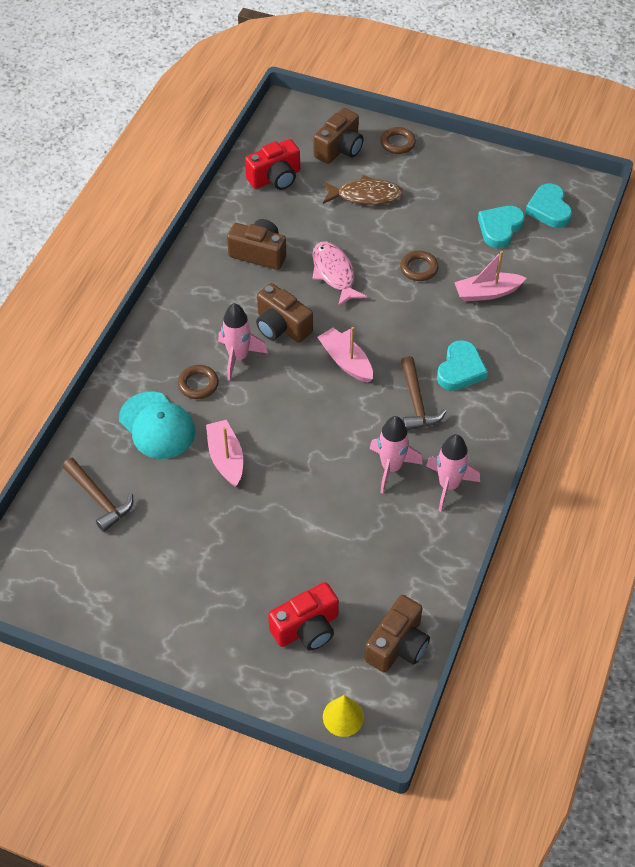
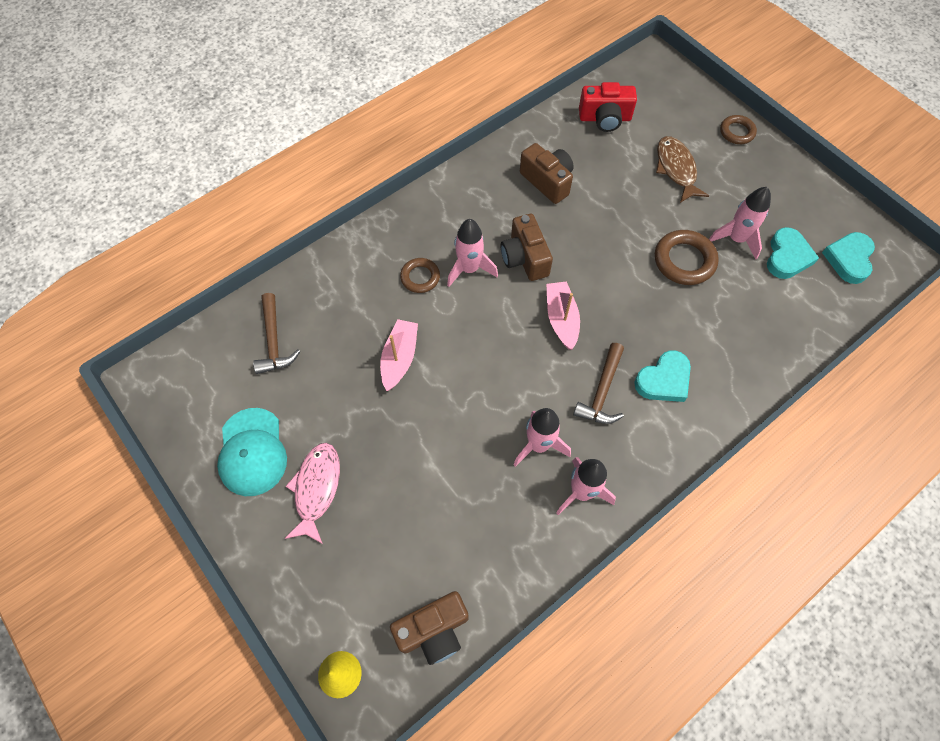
camera: 30 degrees right, 10 degrees up
(157, 426) = (362, 298): turquoise cap -> turquoise cap (252, 452)
(307, 628) = (364, 563): red camera -> none
(334, 273) = (602, 230): pink fish -> pink fish (316, 489)
(339, 149) = (679, 115): brown camera -> none
(365, 196) = (676, 169): brown fish -> brown fish turned 135 degrees counterclockwise
(419, 268) = (684, 261): brown ring -> brown ring, size x1.60
(450, 232) = (736, 239): none -> pink rocket
(487, 293) = (736, 315): pink boat -> none
(500, 228) = (787, 256): turquoise heart -> turquoise heart turned 135 degrees clockwise

